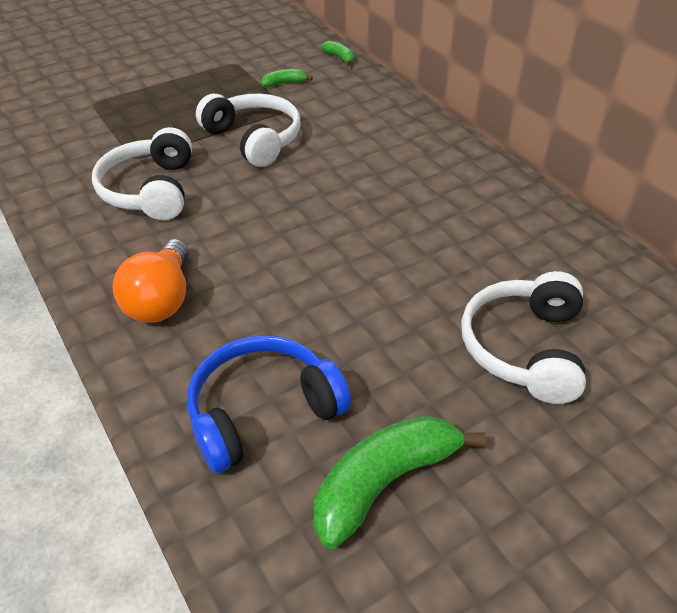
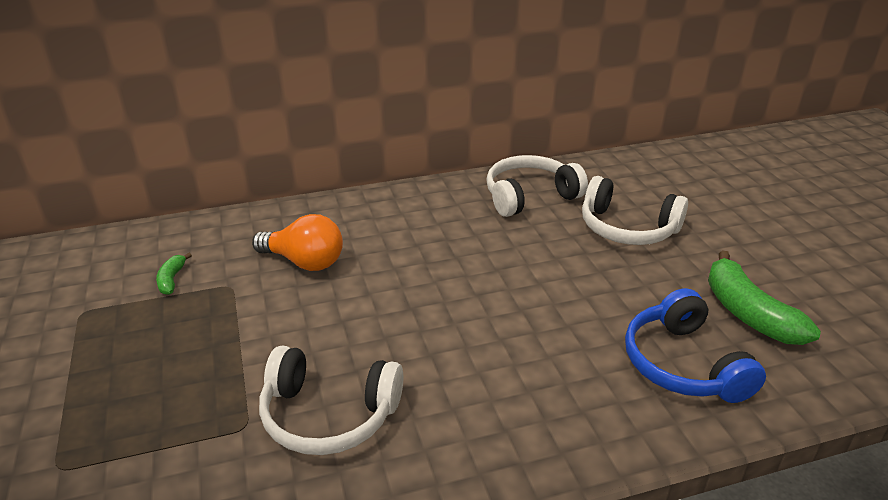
camera: 75 degrees left, 10 degrees down
(161, 300) = (531, 418): orange light bulb -> orange light bulb (304, 262)
(254, 139) = (275, 318): white headphones -> white headphones (529, 196)
(340, 58) = (152, 232): green banana -> none

